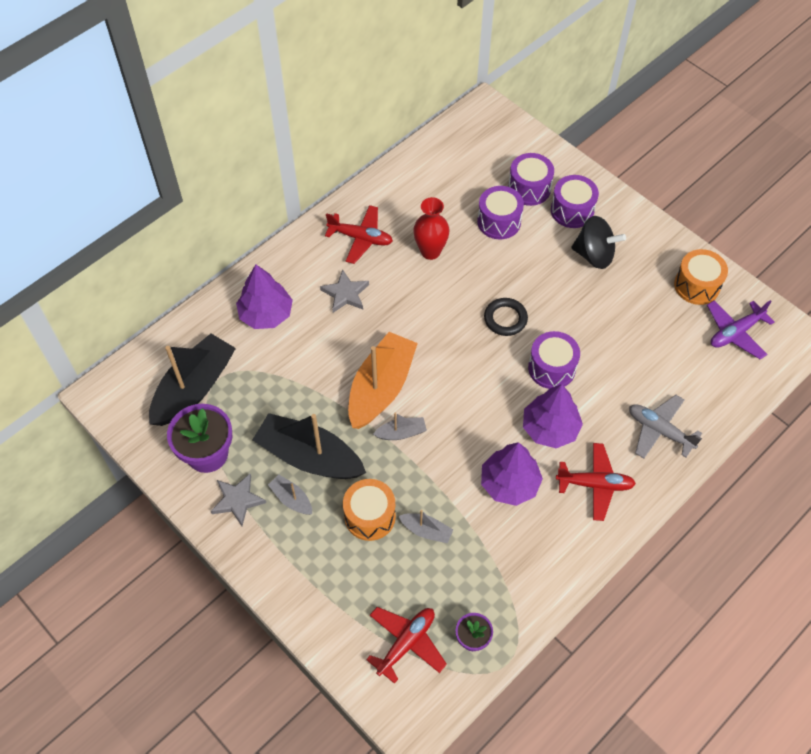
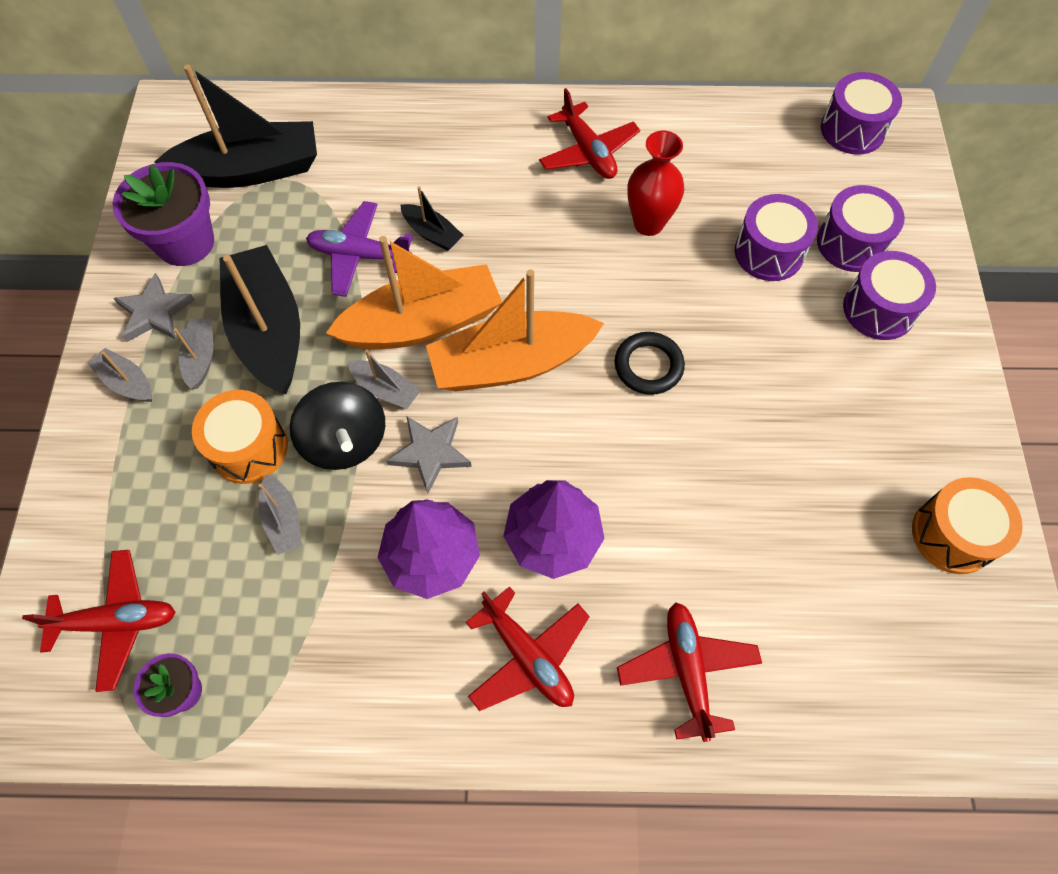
camera: 45 degrees right, 5 degrees up
(266, 314) = (402, 153): purple tree -> none
(268, 544) = (127, 382): none -> grey boat
(332, 341) = (432, 233): none -> black boat
(345, 294) = (504, 196): grey star -> grey star (430, 453)
(444, 370) = (511, 363): none -> orange boat
(551, 368) = (638, 469): purple drum -> purple drum (852, 130)
(594, 255) = (848, 383): black spinning top -> black spinning top (345, 441)
(659, 430) = (687, 670): grey plane -> red plane
(735, 333) = (941, 643): purple plane -> purple plane (359, 255)

